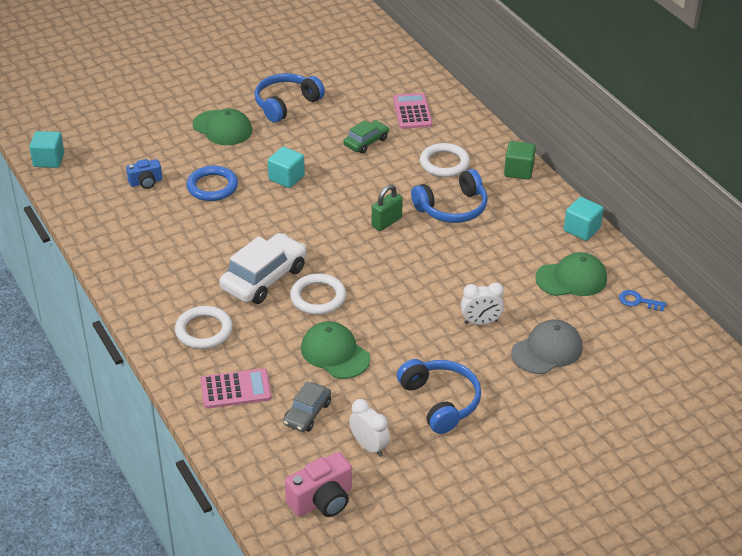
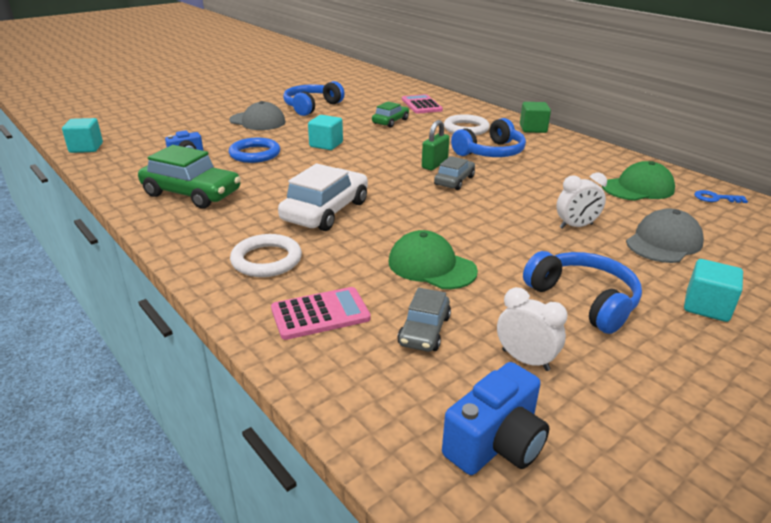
camera: 10 degrees left, 10 degrees down
(148, 241) = (192, 193): none -> green car
(222, 128) = (257, 121): green cap -> grey cap
(318, 297) = (391, 221): white ring -> none
(322, 500) = (496, 444): pink camera -> blue camera
(396, 249) = (454, 181): none -> grey car
(582, 229) = (617, 157): turquoise cube -> turquoise cube (706, 307)

